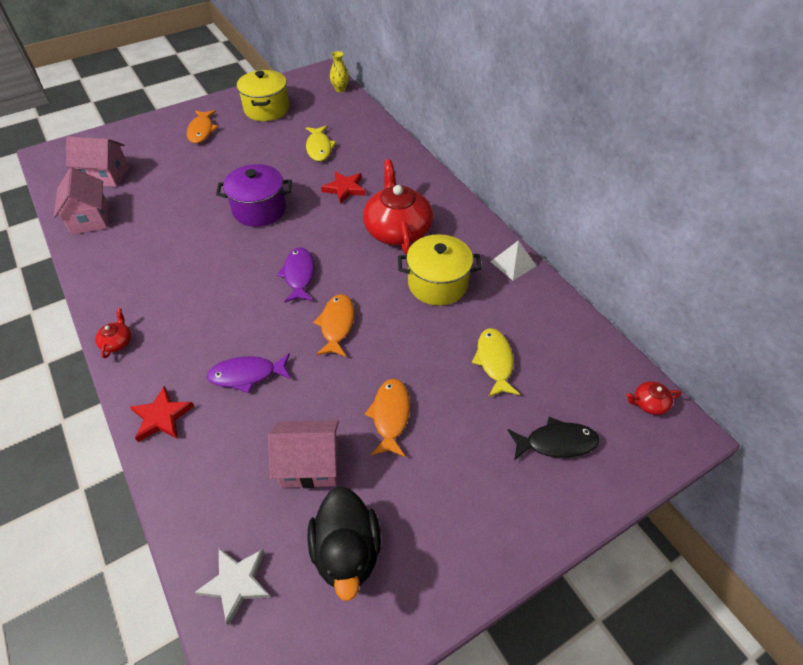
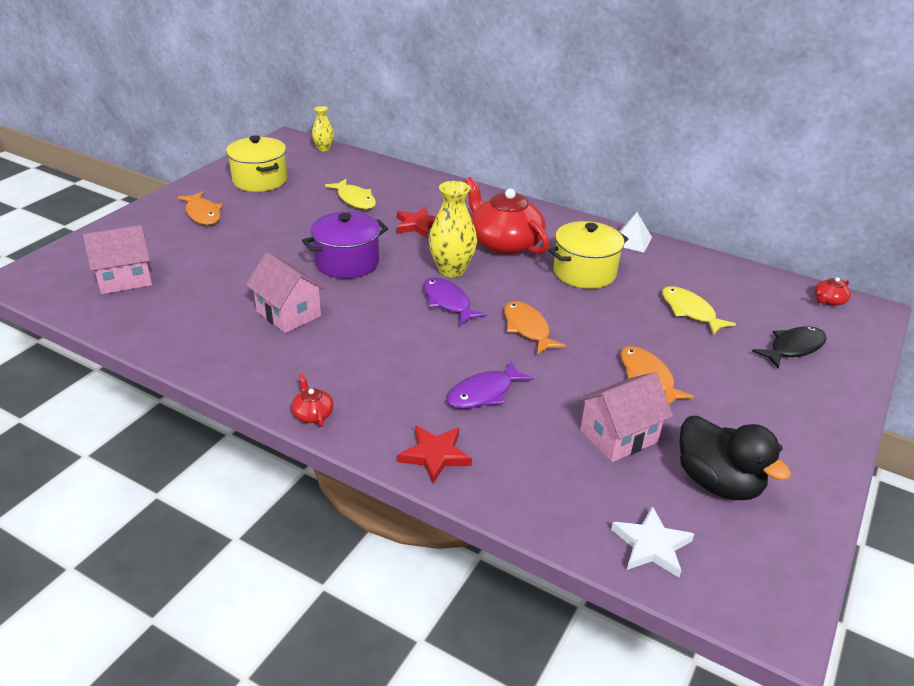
camera: 30 degrees left, 15 degrees down
(90, 218) = (151, 321): pink house -> pink house (288, 314)
(330, 243) = (451, 270): none -> yellow vase

